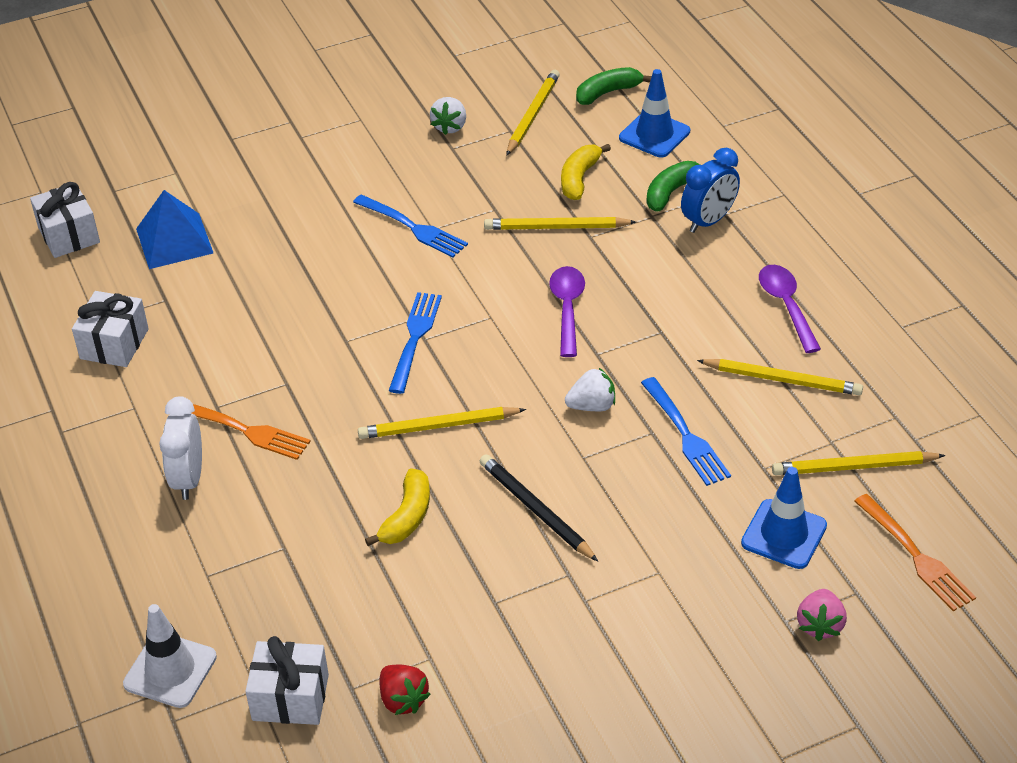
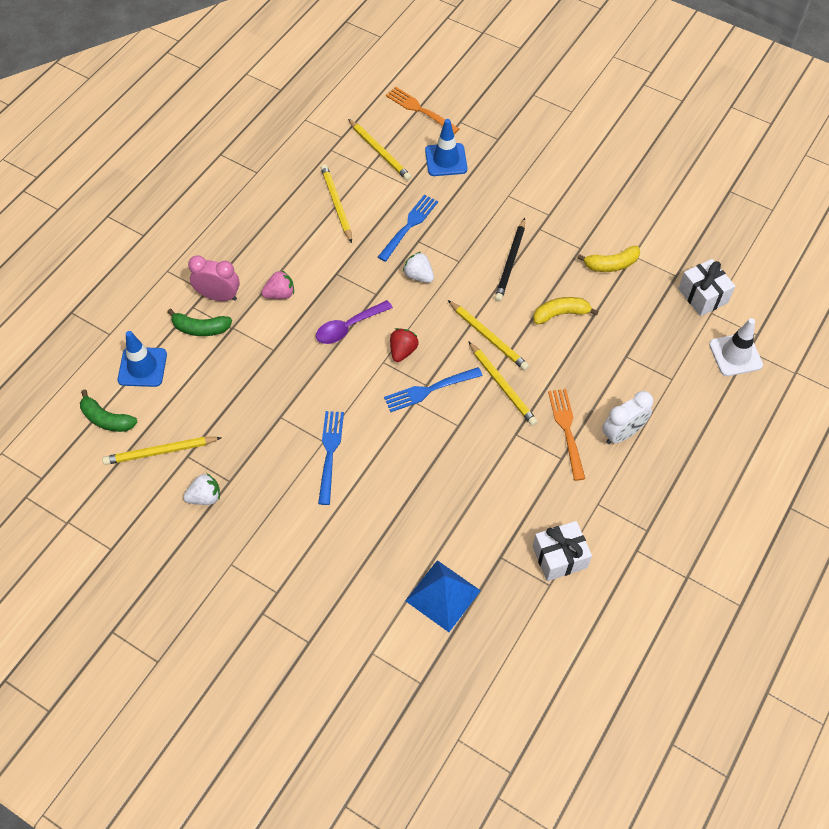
camera: 125 degrees left, 15 degrees up
(69, 235) = (487, 675): white gift -> none
(403, 700) = (663, 252): red strawberry -> red strawberry (403, 351)
(556, 227) = (276, 372): yellow pencil -> yellow pencil (502, 385)
(579, 178) = (217, 385): yellow banana -> yellow banana (611, 264)
(708, 221) = (219, 296): blue clock -> pink clock
(786, 306) = (273, 227): purple spoon -> none
(820, 625) = (490, 126): pink strawberry -> pink strawberry (280, 294)
(915, 555) = (420, 110): orange fork -> orange fork turned 75 degrees counterclockwise

